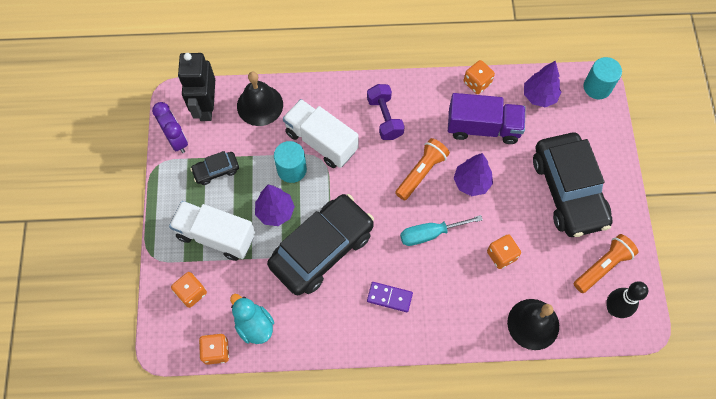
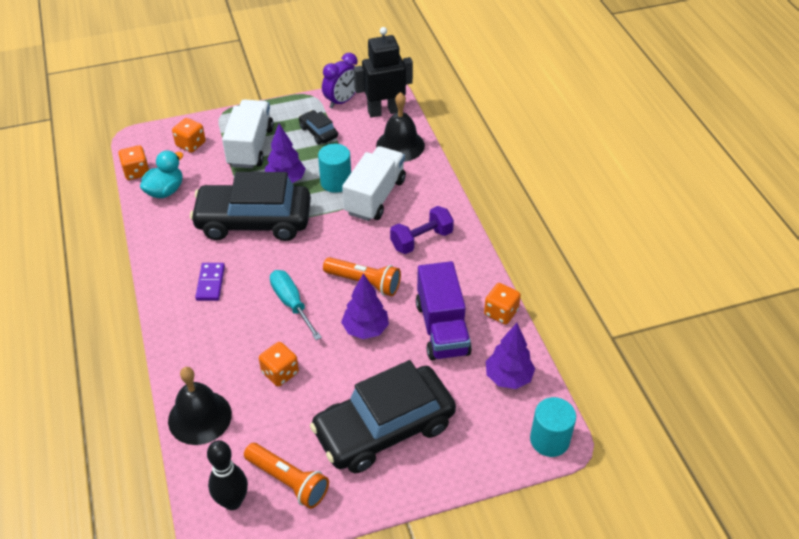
camera: 75 degrees right, 20 degrees down
(322, 249) = (254, 221): black car -> black car turned 150 degrees clockwise

